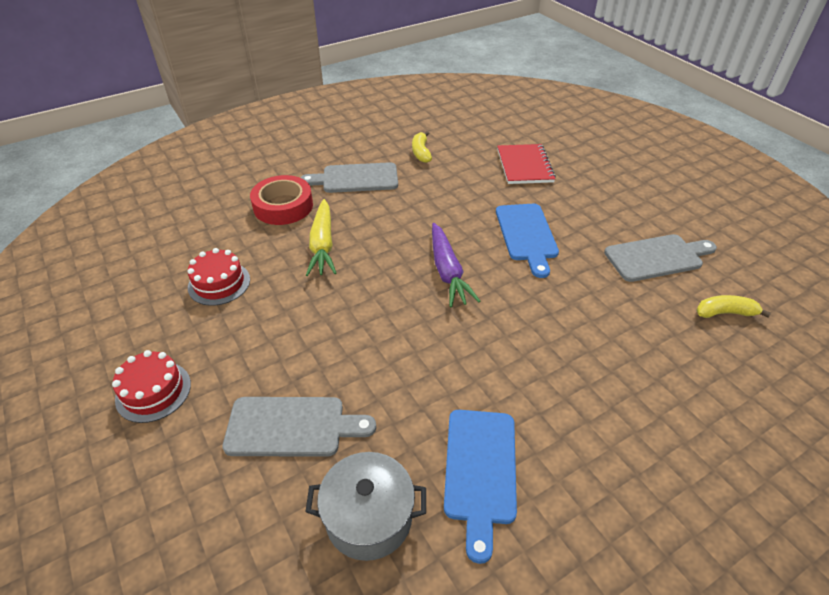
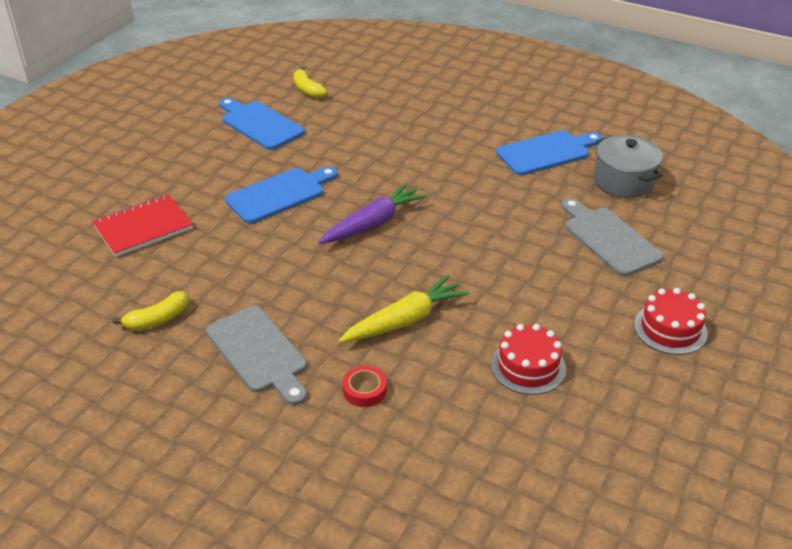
camera: 120 degrees left, 5 degrees down
(283, 206) = (364, 390): red tape -> red tape, size x0.51
(656, 257) = (260, 124): grey cutting board -> blue cutting board

